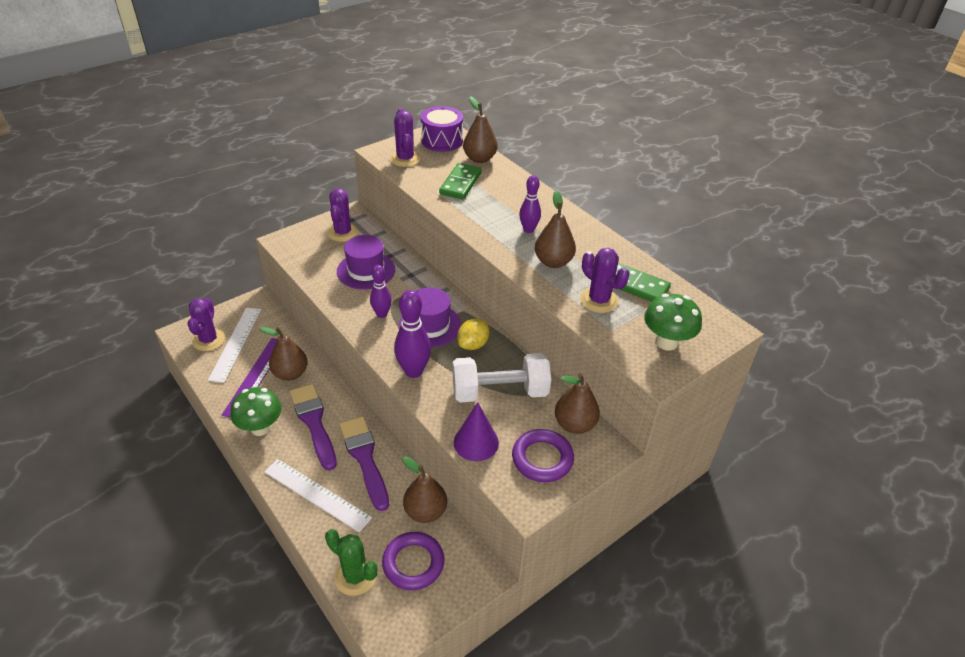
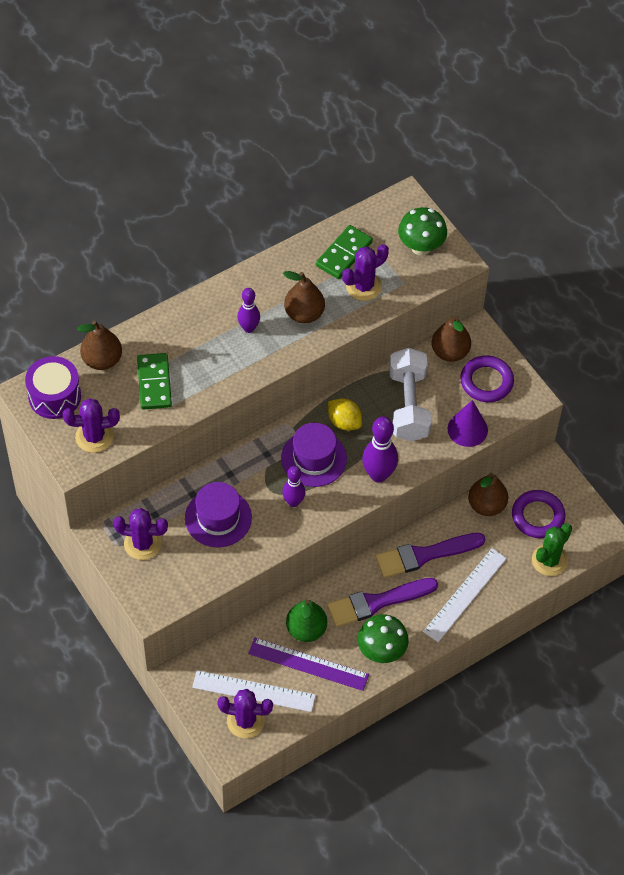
camera: 85 degrees left, 15 degrees up
(290, 373) = (306, 629): brown pear -> green pear
(460, 183) = (154, 383): green domino -> green domino turned 60 degrees clockwise

